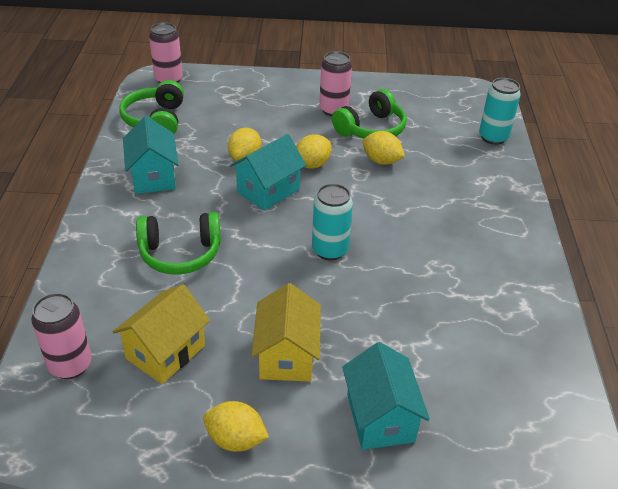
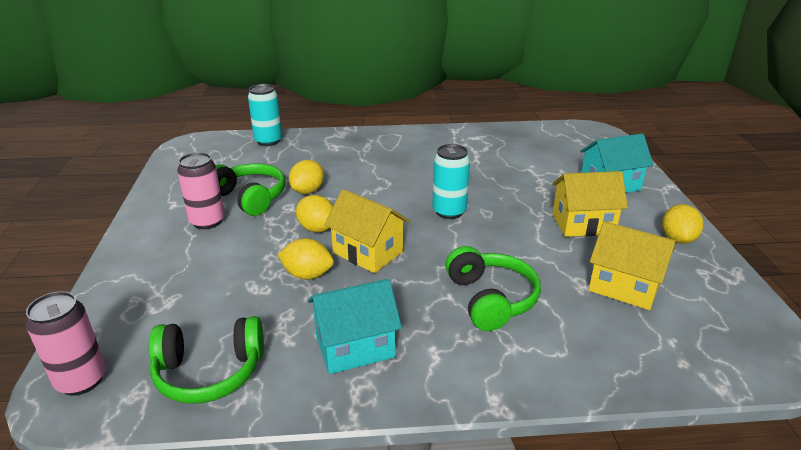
camera: 95 degrees left, 10 degrees down
(70, 365) = (684, 347): pink can -> none
(268, 190) = (368, 252): turquoise house -> yellow house

